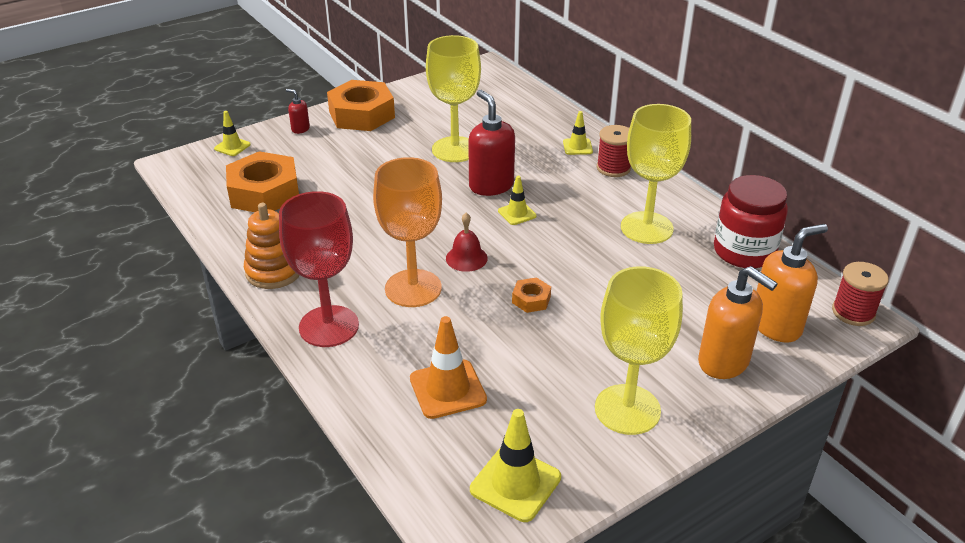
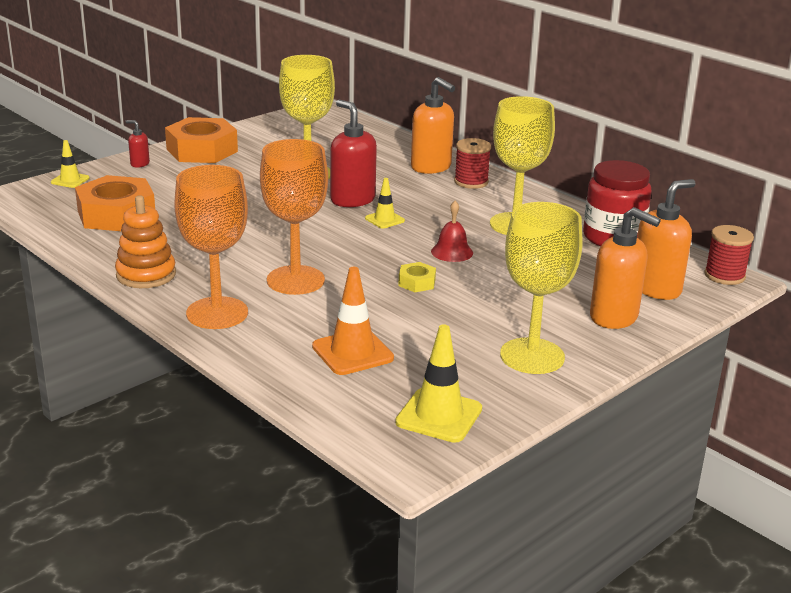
camera: 10 degrees left, 10 degrees down
(329, 326) = (217, 313): red goblet -> orange goblet
(466, 258) = (343, 255): red bell -> red bell (452, 252)
(531, 299) = (417, 282): orange nut -> yellow nut
(577, 147) = (431, 167): yellow traffic cone -> orange soap dispenser

